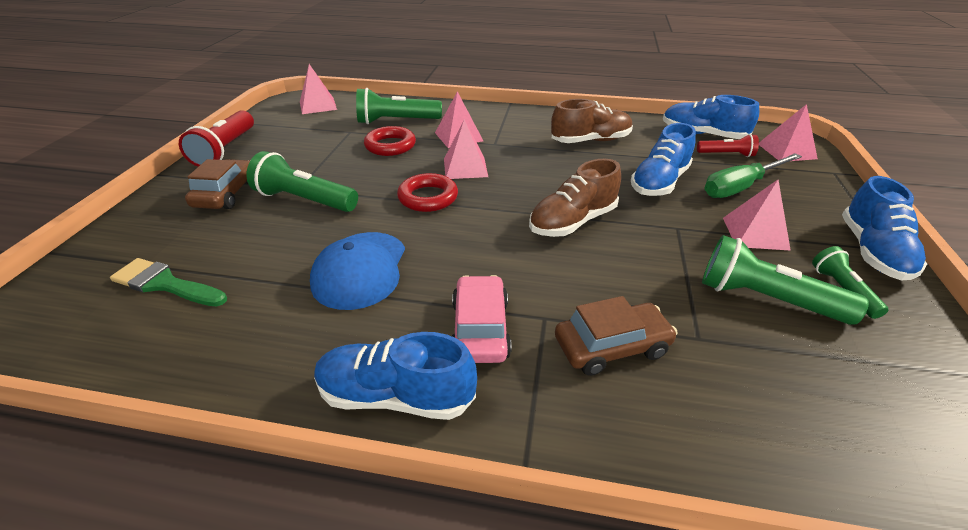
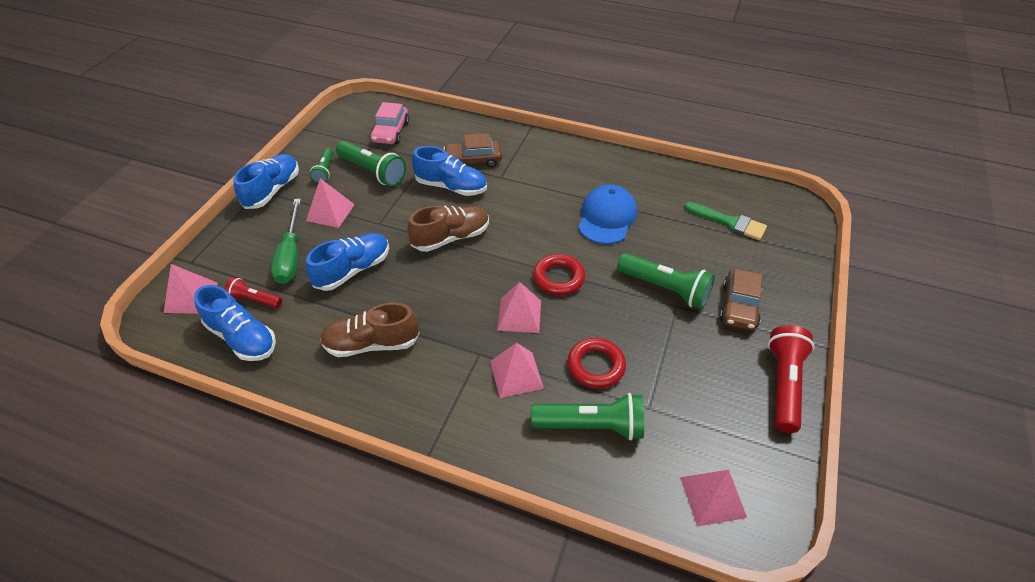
camera: 170 degrees left, 10 degrees up
(395, 396) = (581, 153): blue shoe -> blue shoe (451, 187)
(480, 329) = (537, 175): pink car -> pink car (391, 132)
(740, 187) = (291, 256): green screwdriver -> green screwdriver turned 105 degrees clockwise

